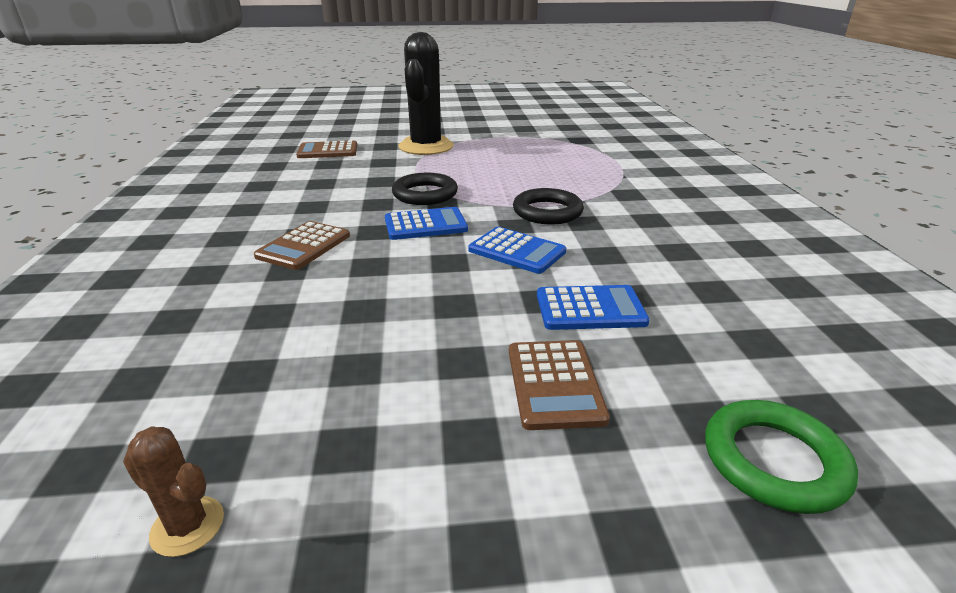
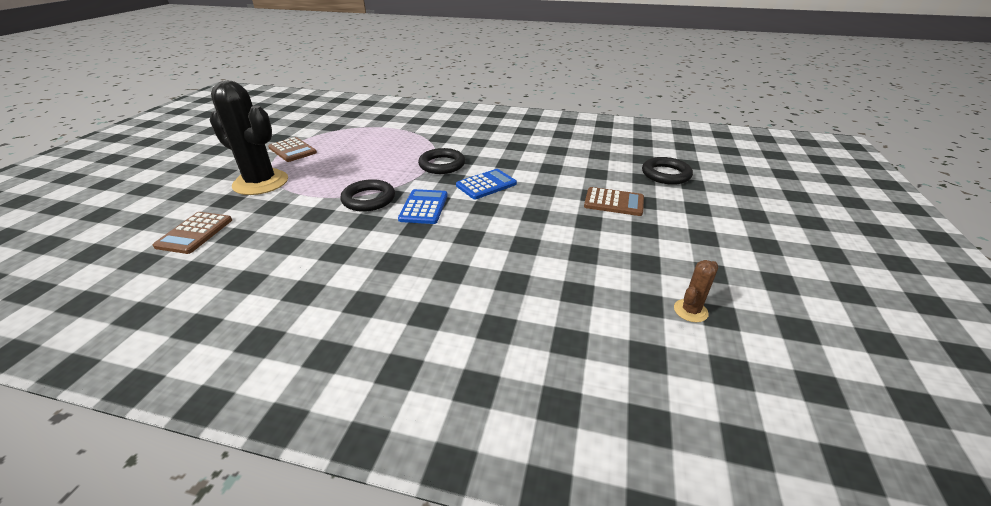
camera: 70 degrees left, 5 degrees up
(304, 246) = (416, 261): brown calculator -> brown calculator (292, 150)
(590, 309) = (558, 180): blue calculator -> none
(774, 461) = (666, 174): green ring -> black ring

